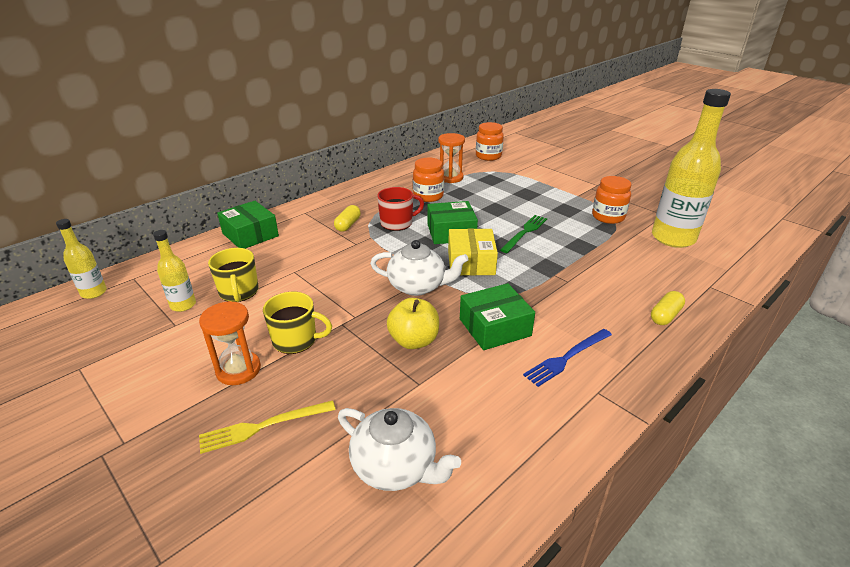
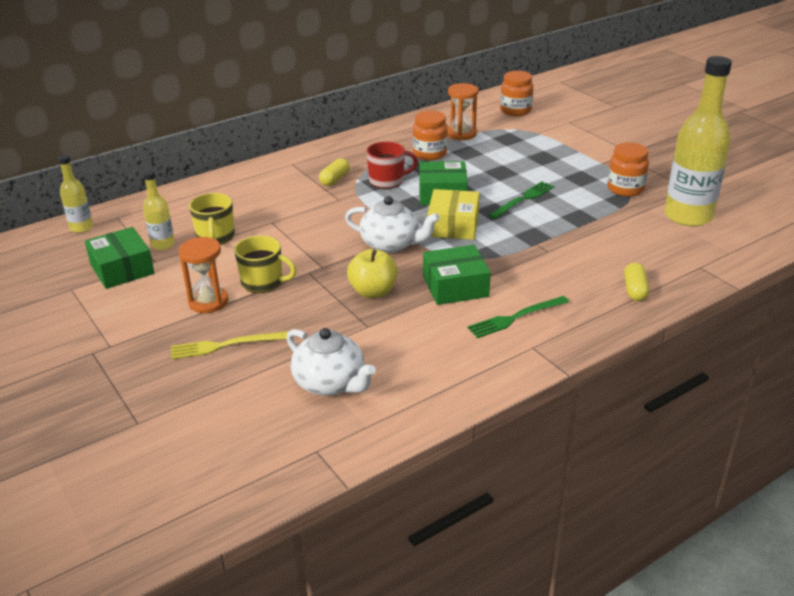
camera: 10 degrees right, 0 degrees up
(250, 235) = (232, 183): green box -> green box (122, 269)
(567, 358) = (515, 317): blue fork -> green fork
(665, 315) = (635, 290): yellow capsule -> yellow capsule turned 45 degrees counterclockwise

